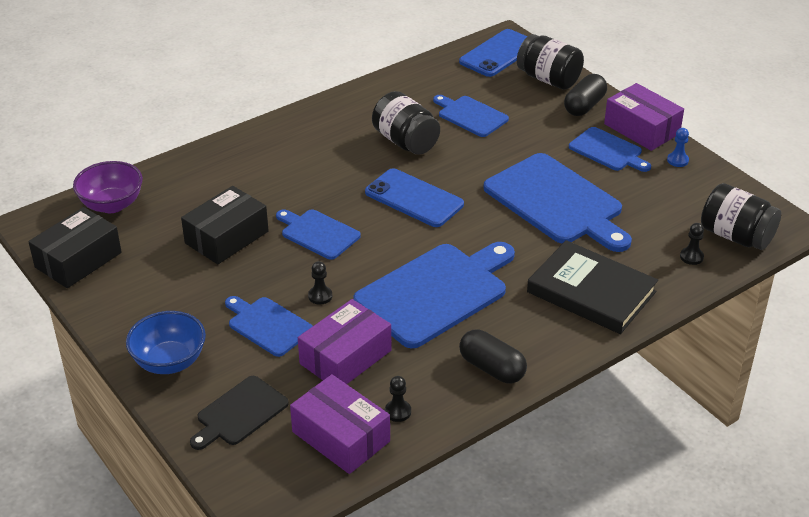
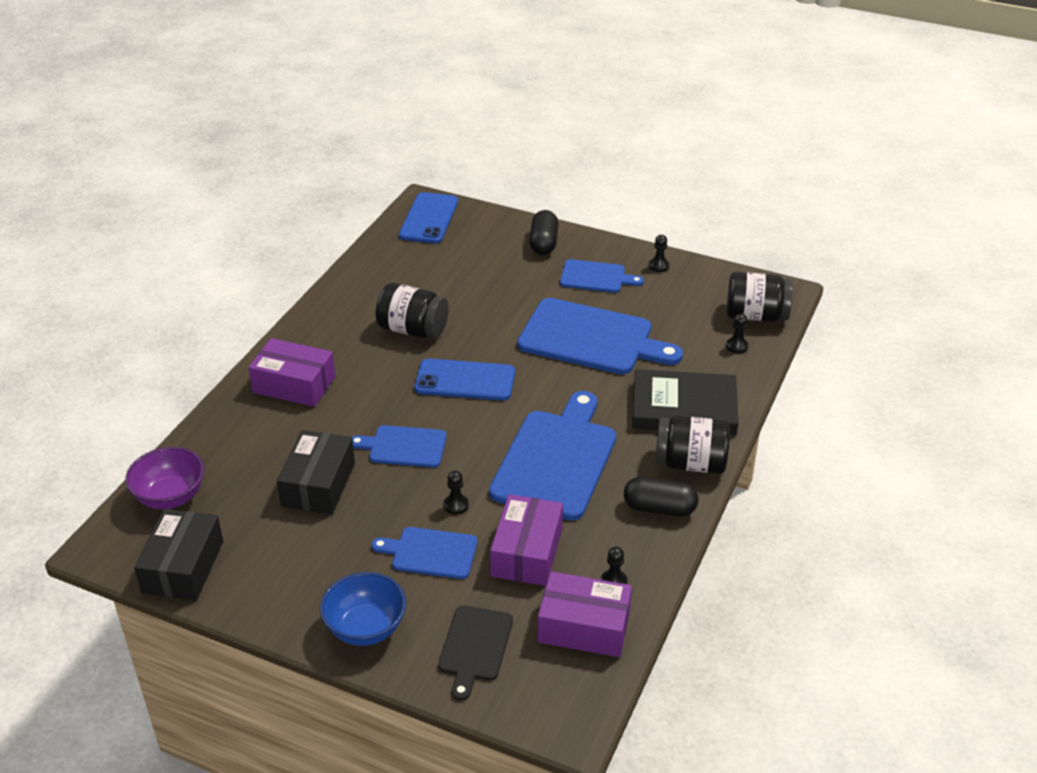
camera: 30 degrees left, 0 degrees up
(470, 115) = (451, 285): blue cutting board -> none
(548, 79) = (493, 228): black jar -> black jar (690, 463)
(641, 129) = (607, 248): purple box -> purple box (294, 385)
(677, 160) = (659, 266): blue pawn -> black pawn

